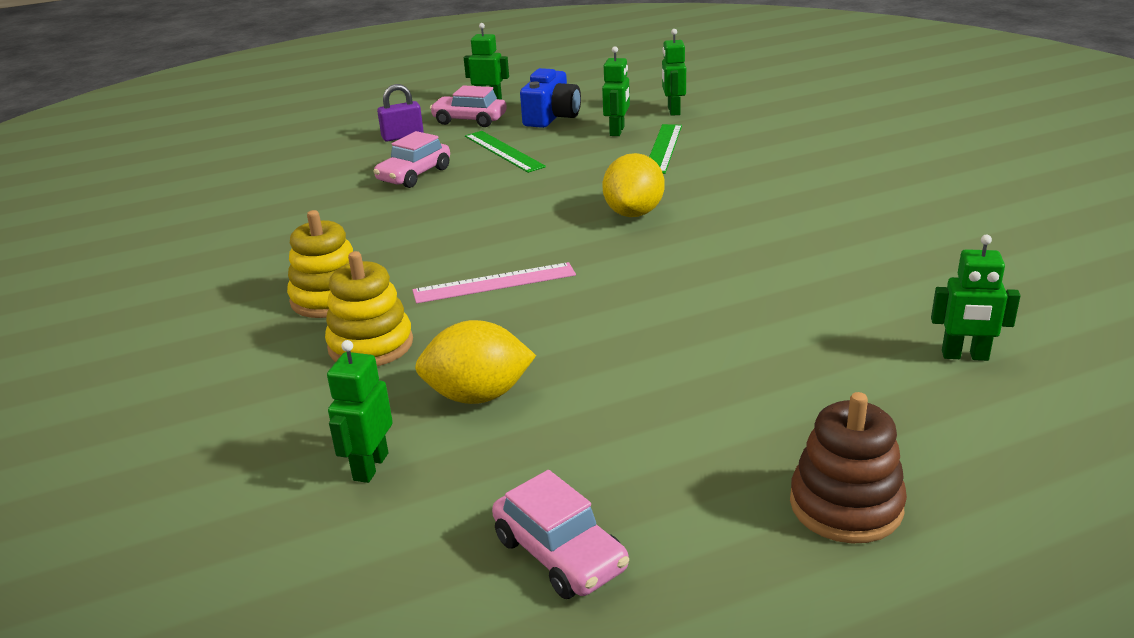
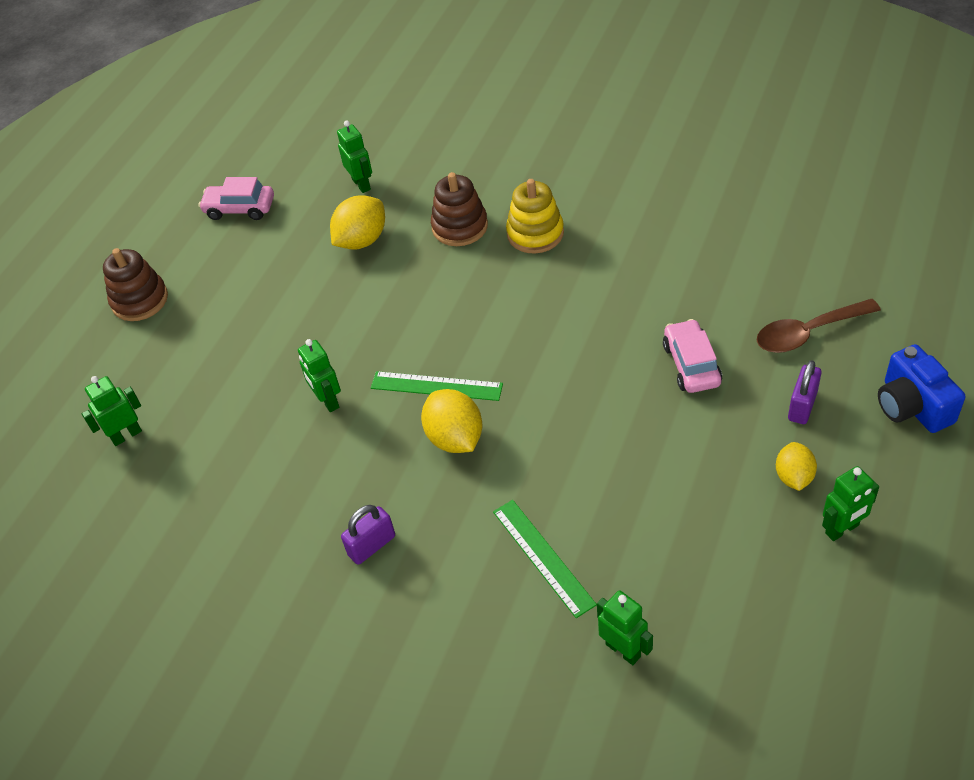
camera: 140 degrees right, 20 degrees up
(323, 157) = (808, 333): none -> brown spoon
(371, 345) = (460, 227): yellow stacking toy -> brown stacking toy
(469, 120) = (793, 477): pink car -> yellow lemon
(494, 283) = (458, 308): pink ruler -> none
(503, 151) = (676, 448): green ruler -> green ruler (436, 386)
(552, 117) = (725, 541): blue camera -> blue camera (912, 406)
(617, 131) = (624, 560): green robot -> green robot (327, 401)
(775, 193) = (372, 545): none -> purple padlock

